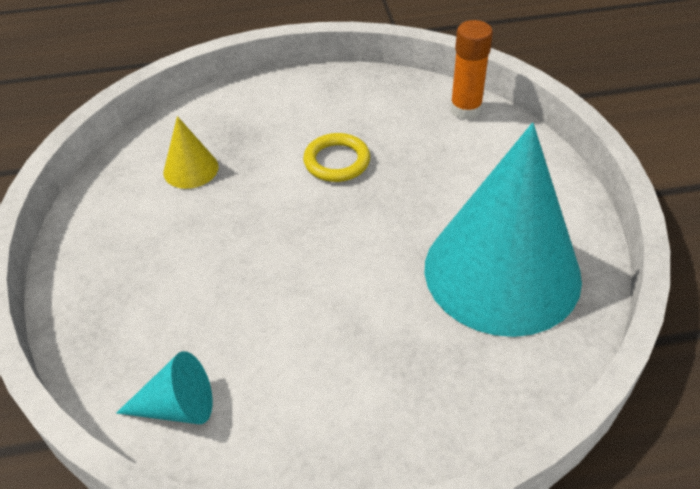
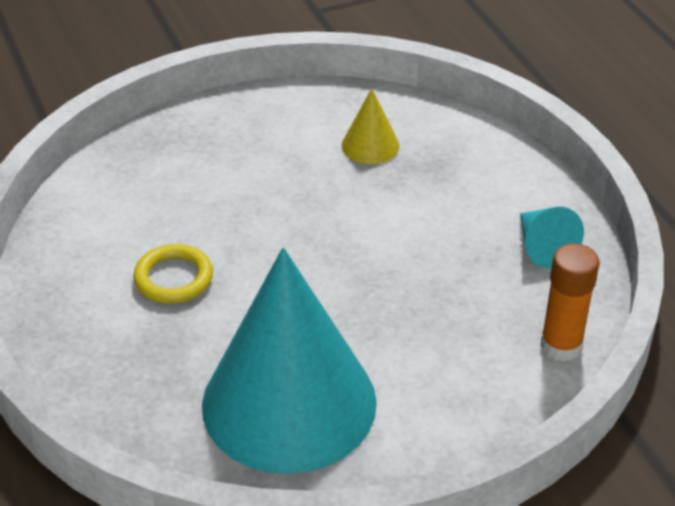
camera: 75 degrees right, 5 degrees down
(177, 406) = (91, 207): turquoise cone -> turquoise cone (543, 247)
(337, 161) = (420, 247): yellow ring -> yellow ring (173, 278)

